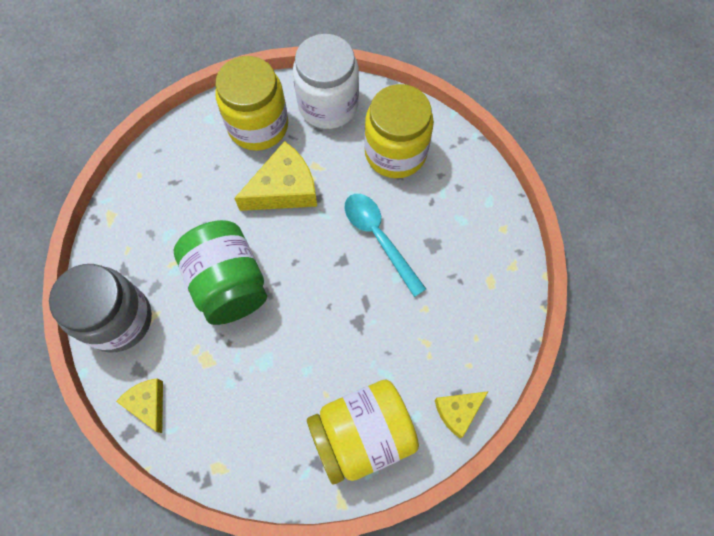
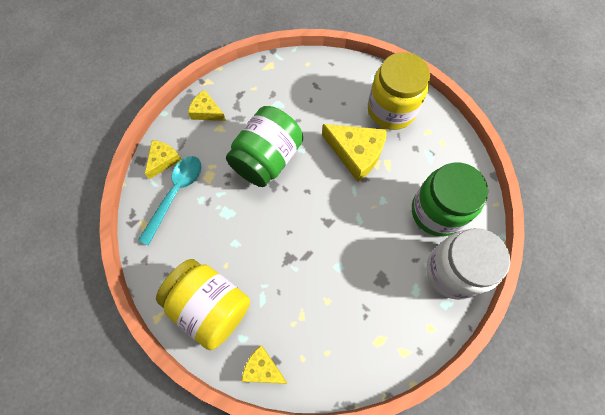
camera: 60 degrees right, 0 degrees up
(119, 319) = (206, 111): grey jar -> yellow cheese
(328, 105) = (441, 144): white jar -> white jar (453, 271)
(379, 238) = (361, 237): turquoise spoon -> turquoise spoon (176, 194)
(395, 152) = (437, 211): yellow jar -> green jar

